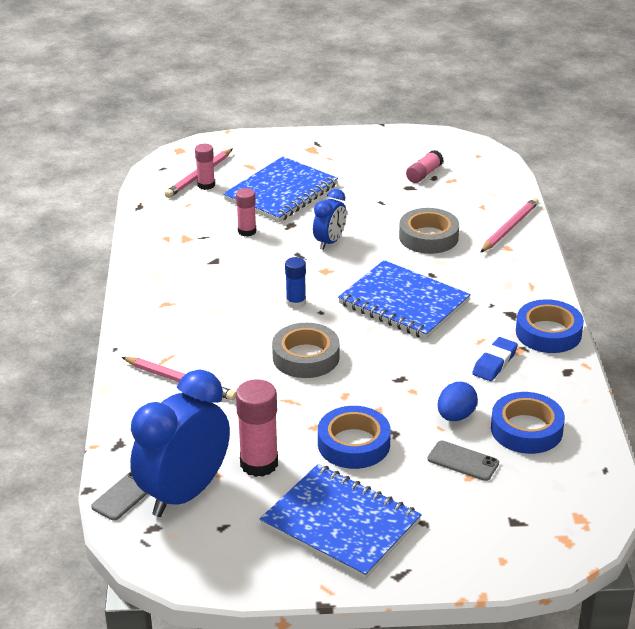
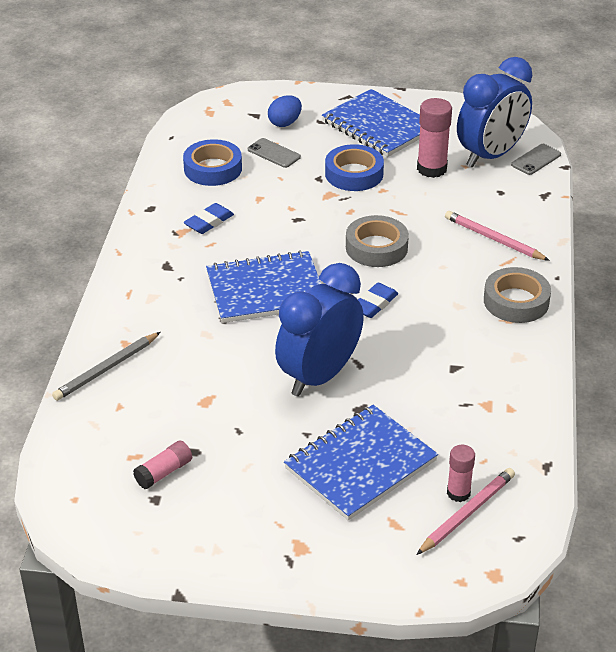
camera: 170 degrees left, 5 degrees up
(247, 231) = (413, 405): pink glue stick -> none
(296, 302) = (374, 304): blue glue stick -> blue eraser
(330, 242) = (319, 376): blue clock -> blue clock, size x1.94
(403, 303) = (266, 290): blue notebook -> blue notebook turned 60 degrees counterclockwise
(428, 237) = (204, 368): grey tape -> grey tape (516, 301)
(456, 416) = (264, 184): blue egg -> blue egg (285, 123)
(509, 228) = (106, 369): pink pencil -> grey pencil
(548, 333) = (144, 243): blue tape -> none

